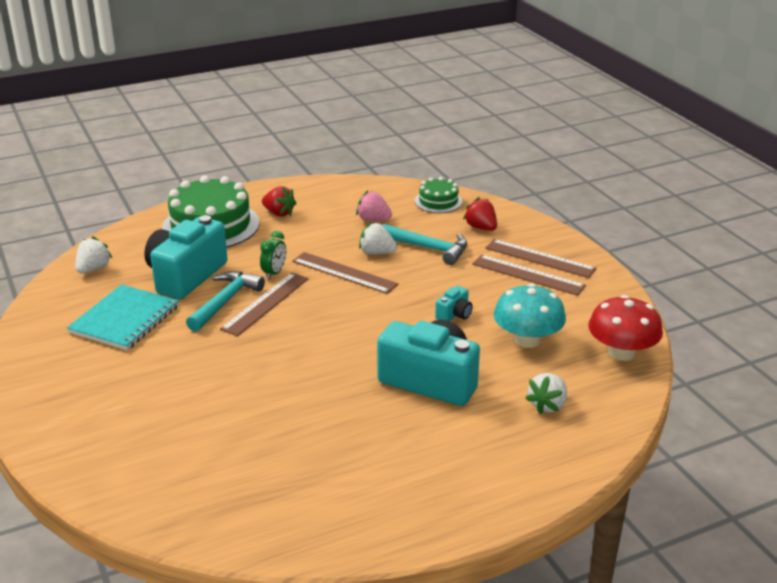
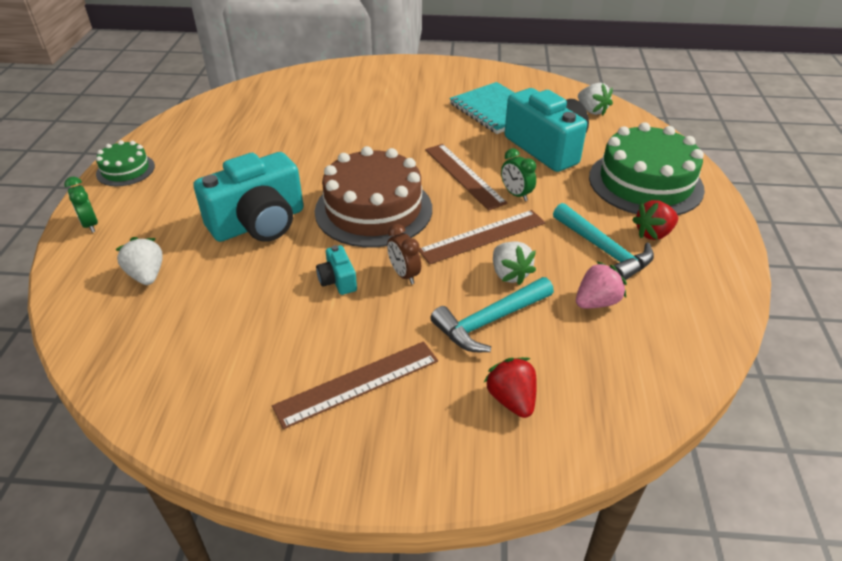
camera: 120 degrees right, 10 degrees up
(225, 301) = (485, 157): turquoise hammer -> turquoise hammer (603, 250)
(356, 330) = (373, 209): none -> brown cake
(376, 252) = (509, 274): white strawberry -> white strawberry turned 105 degrees clockwise
(419, 290) = (404, 274): none -> brown clock
(438, 201) = (621, 390): green cake -> green cake (125, 170)
(481, 228) = (511, 399): red strawberry -> red strawberry turned 105 degrees counterclockwise
(527, 340) = (243, 312): turquoise mushroom -> none
(534, 481) = (90, 224): none -> green clock
(539, 258) = (385, 419): brown ruler -> none
(621, 352) = (141, 377): red mushroom -> none

